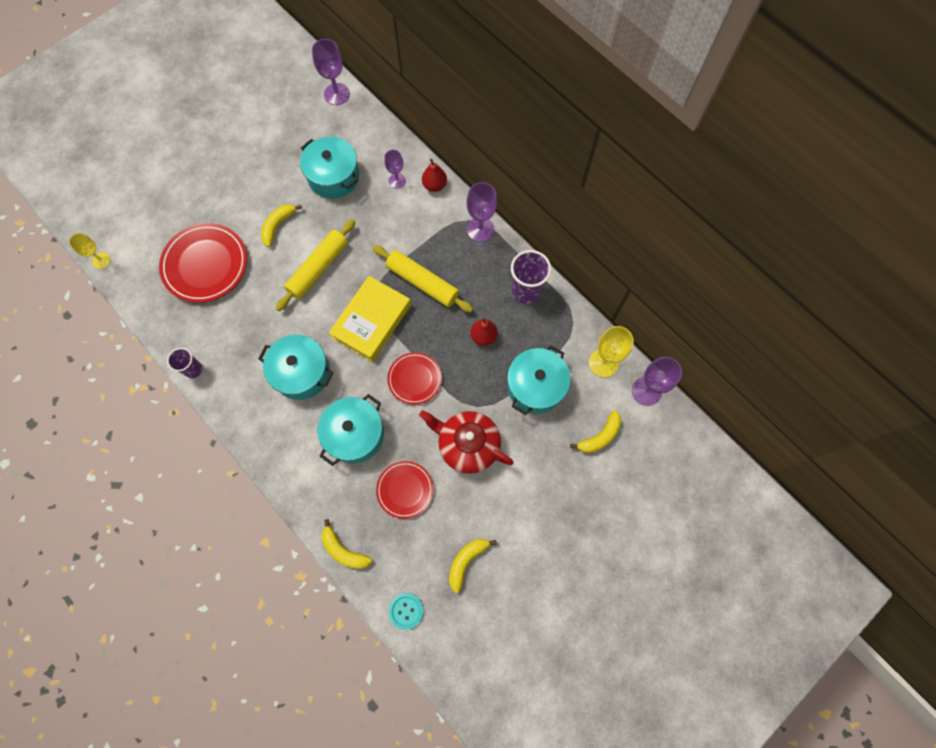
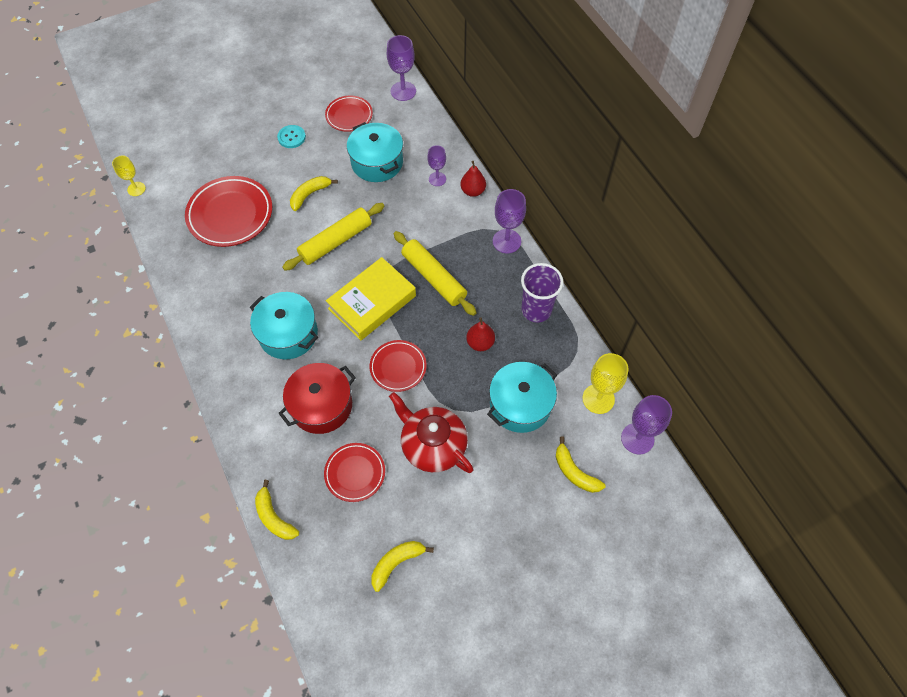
camera: 15 degrees right, 10 degrees down
(193, 369) = (186, 306): purple cup -> none
(291, 133) = (349, 116): none -> red plate
(355, 434) = (321, 406): turquoise pot -> red pot
(406, 611) = (318, 597): turquoise button -> turquoise button (291, 137)
(600, 436) = (574, 472): yellow banana -> yellow banana turned 75 degrees clockwise

